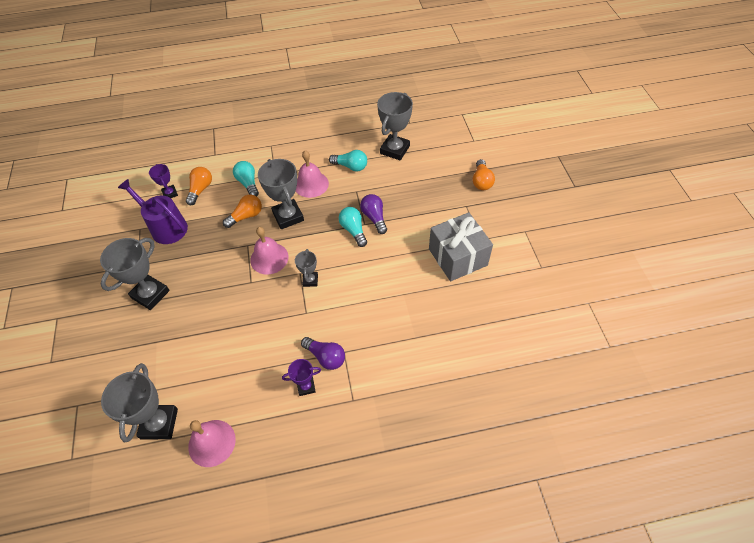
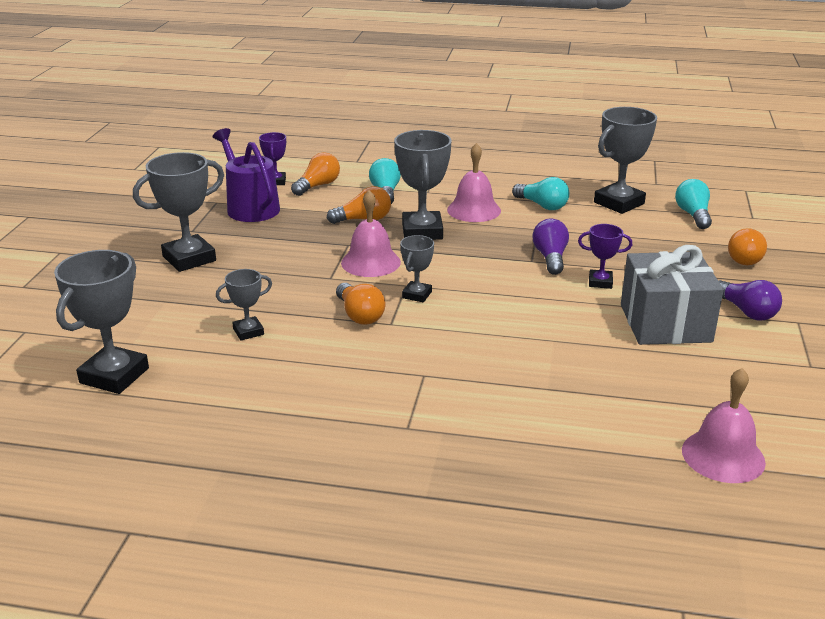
camera: 20 degrees right, 25 degrees down
(212, 443) = (171, 413): pink bell -> pink bell (723, 456)
(223, 352) = (248, 331): none -> grey trophy
(284, 311) = (359, 315): none -> orange light bulb
(306, 386) = (344, 395): purple trophy -> purple trophy (600, 282)
(326, 357) = (393, 373): purple light bulb -> purple light bulb (746, 311)
(353, 230) = (511, 263): turquoise light bulb -> turquoise light bulb (693, 215)

